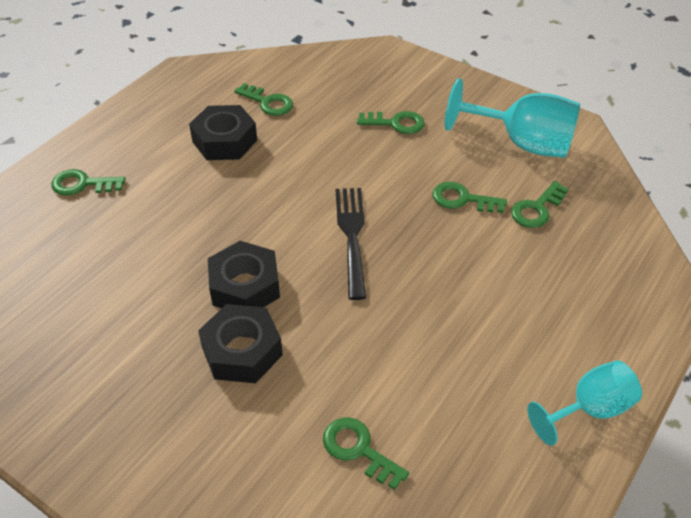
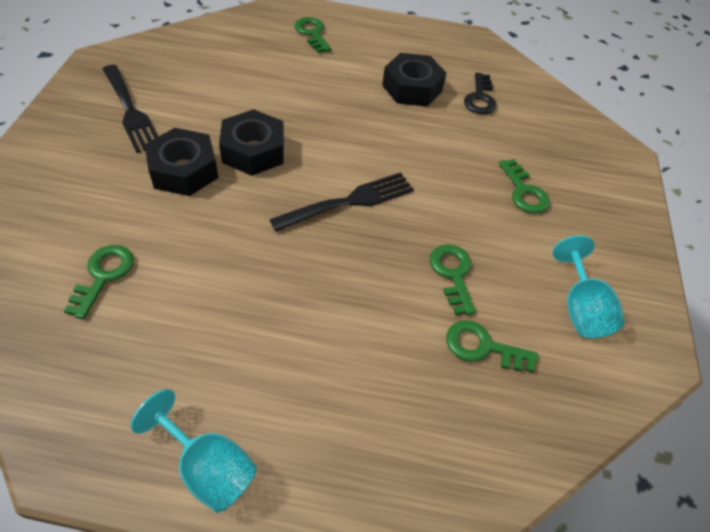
camera: 60 degrees right, 5 degrees up
(112, 380) = (130, 111): none -> black fork
(268, 102) = (480, 98): green key -> black key
(522, 143) = (580, 308): turquoise goblet -> turquoise goblet, size x0.64

